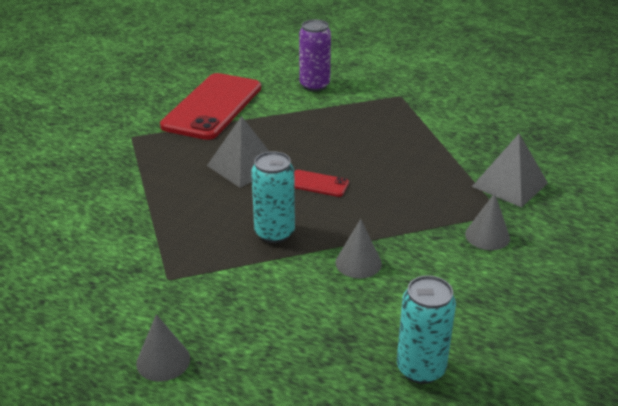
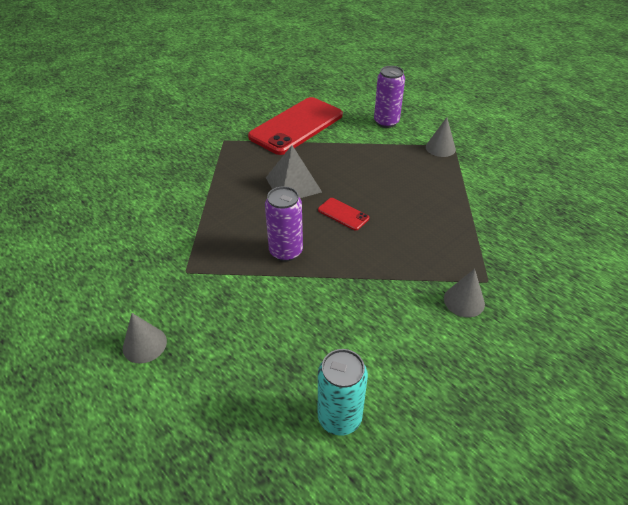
camera: 20 degrees right, 10 degrees up
(274, 233) = (286, 251): turquoise can -> purple can
(358, 263) = (338, 297): grey cone -> grey cone (440, 148)
(509, 184) = (510, 254): grey pyramid -> none

